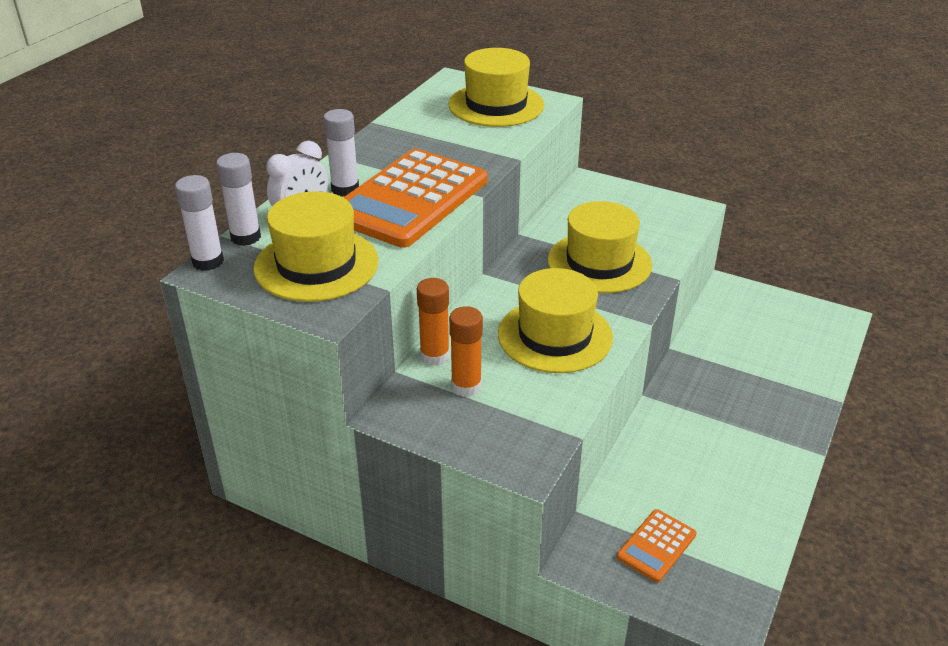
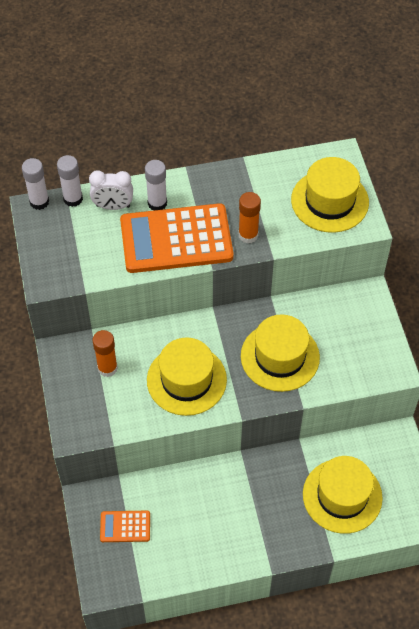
camera: 50 degrees right, 20 degrees up
(316, 265) = (77, 247): yellow hat -> yellow hat (342, 496)
(434, 356) = (118, 337): orange glue stick -> orange glue stick (248, 235)

